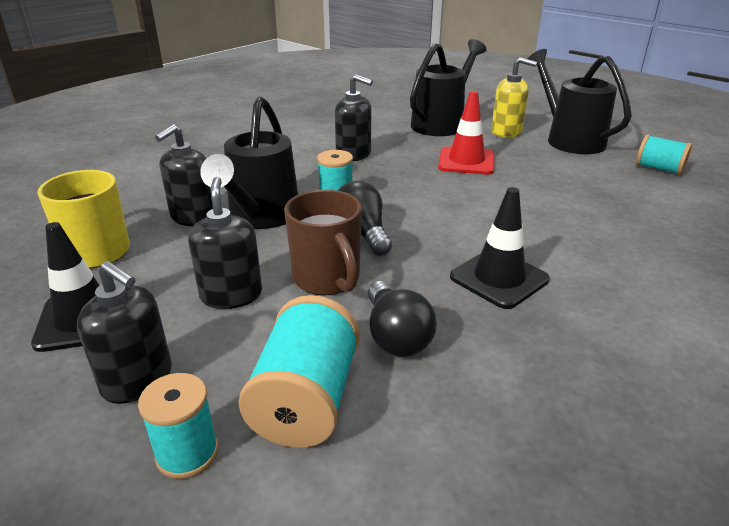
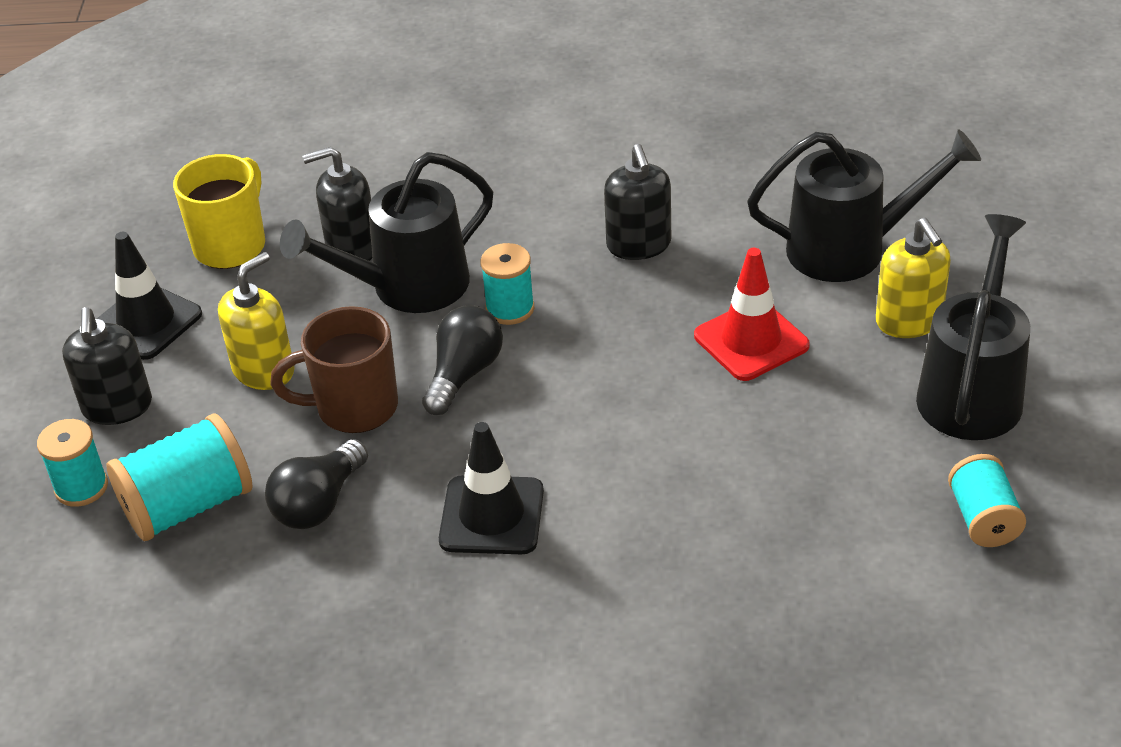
camera: 50 degrees right, 10 degrees up
(231, 295) = (264, 370): black soap dispenser -> yellow soap dispenser
(327, 279) = (354, 408): brown mug -> brown mug turned 60 degrees clockwise

